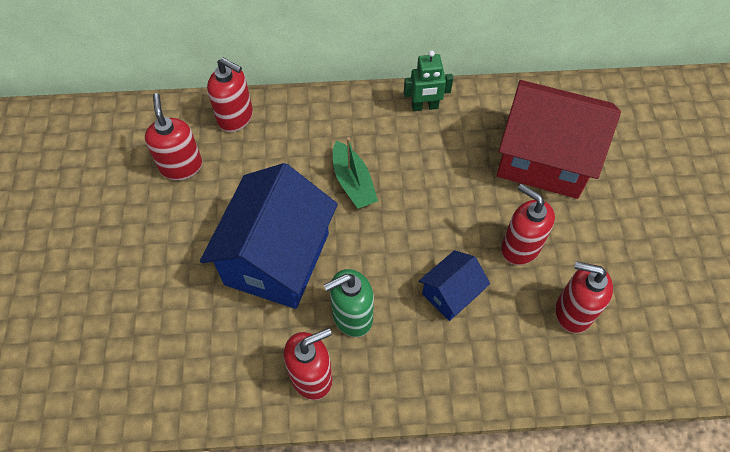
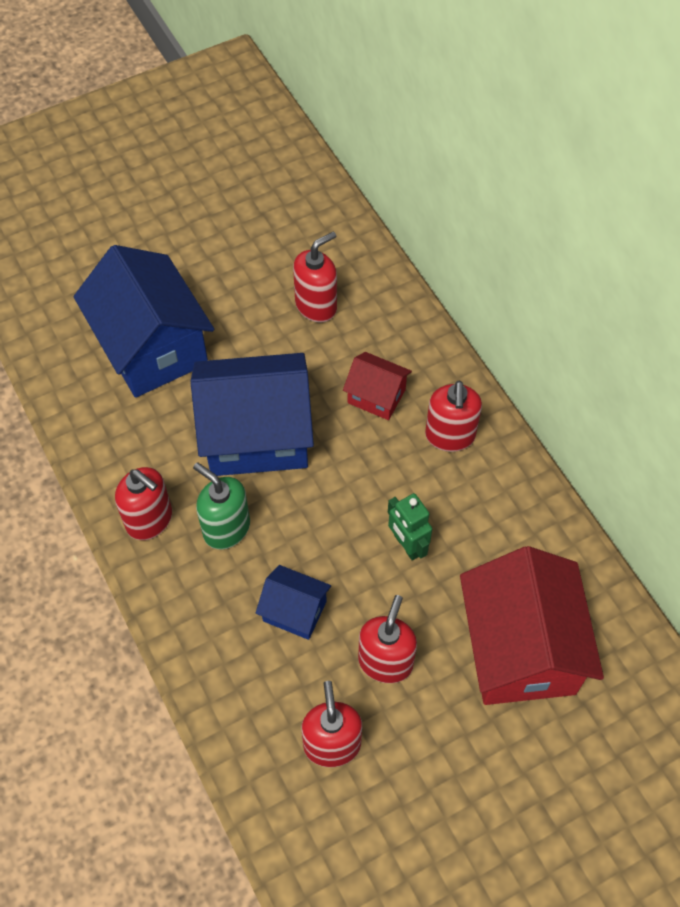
camera: 65 degrees right, 0 degrees up
(136, 308) = (152, 347): none -> blue house
(236, 117) = (400, 322): red soap dispenser -> red soap dispenser (450, 436)
(292, 160) = (376, 396): none -> red house
(353, 182) = (380, 464): green boat -> none
(425, 107) = (520, 494): green robot -> green robot (407, 545)

